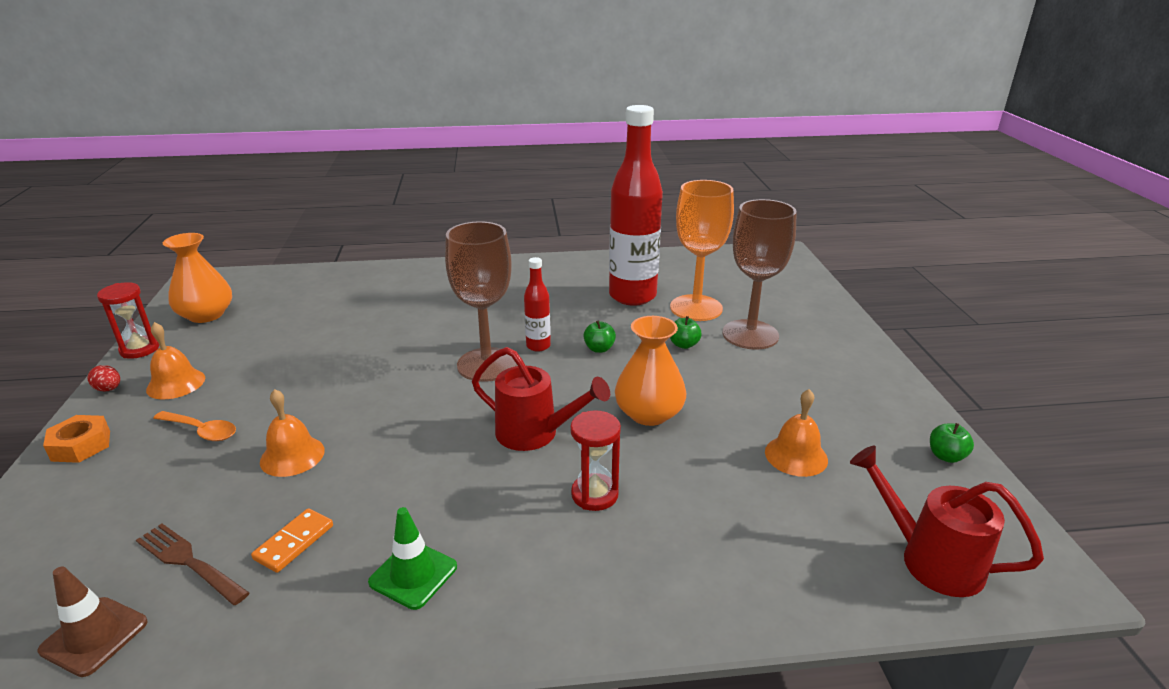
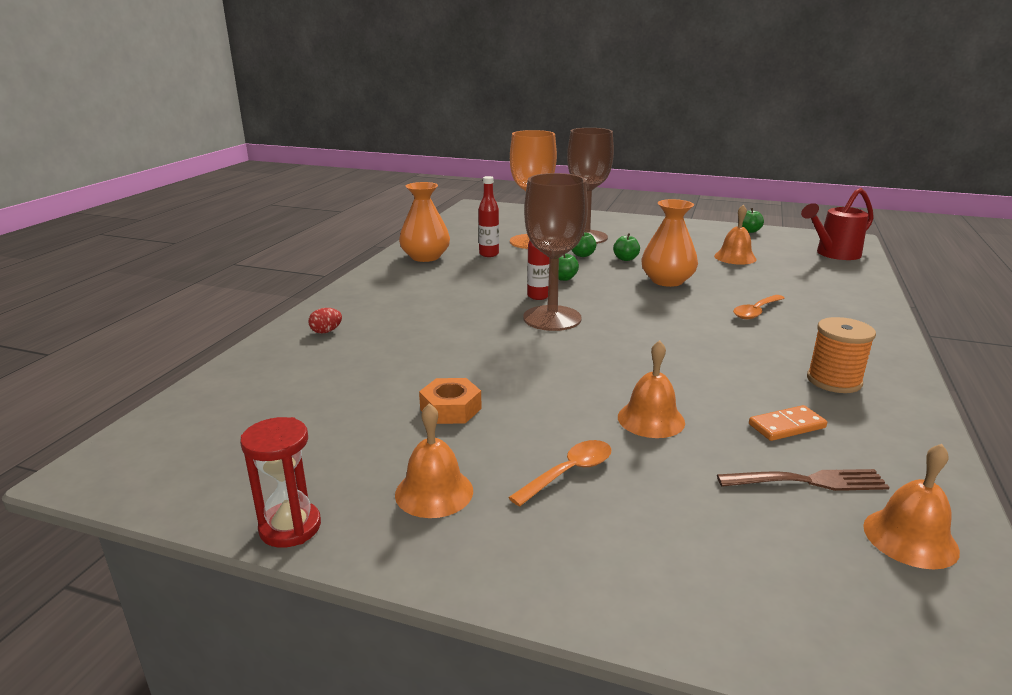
camera: 65 degrees left, 5 degrees down
(81, 445) = (545, 572): orange nut -> orange nut (450, 409)
(94, 636) = (910, 538): brown traffic cone -> orange bell
(109, 389) = (397, 554): red egg -> red egg (326, 331)
(190, 562) = (807, 481): brown fork -> brown fork turned 150 degrees counterclockwise
(206, 315) = (242, 465): orange vase -> orange vase (425, 257)
(294, 542) = (787, 426): orange domino -> orange domino turned 75 degrees counterclockwise
(413, 574) = (834, 381): green traffic cone -> orange spool
(535, 434) = (672, 317): red watering can -> none
(594, 494) = (756, 312): red hourglass -> orange spoon
(632, 296) = (489, 254): red bottle -> red bottle, size x0.46
(699, 373) = (625, 259): none -> green apple

